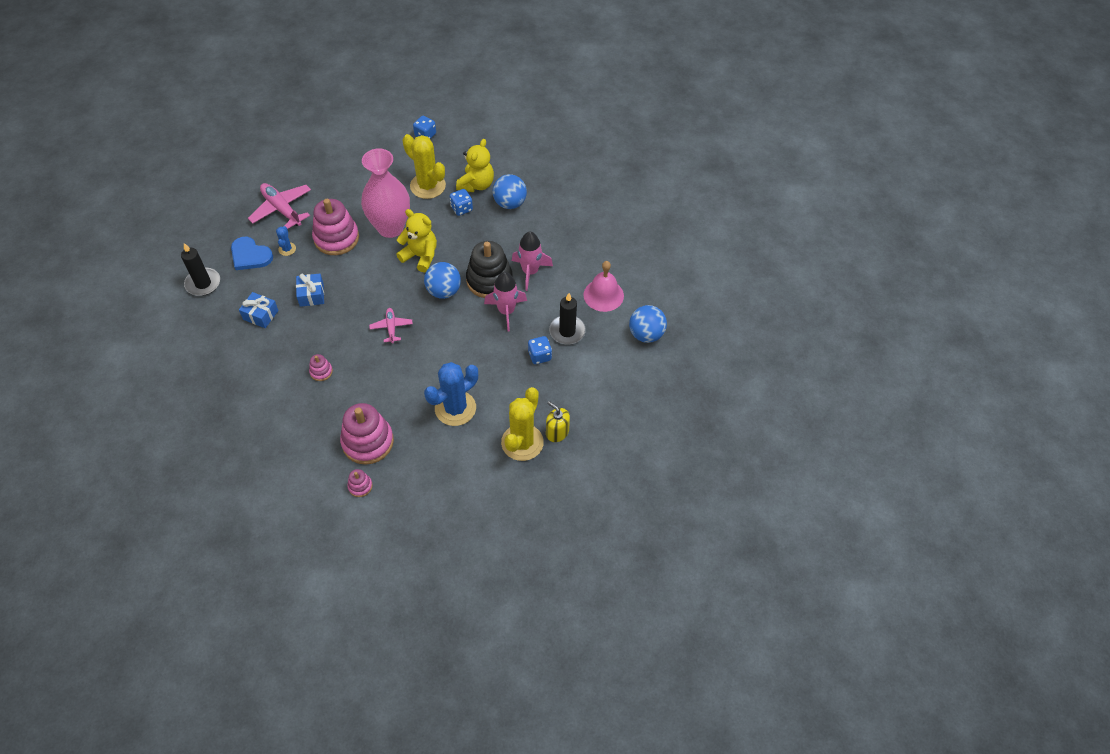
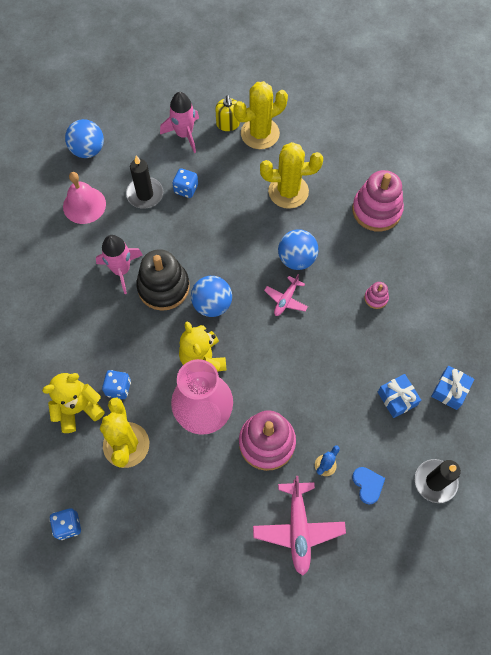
camera: 140 degrees left, 10 degrees up
(250, 255) = (368, 485): blue heart -> blue heart, size x0.65
(311, 295) = (335, 388): blue gift -> blue gift (450, 390)
(360, 486) = (405, 180): pink stacking toy -> none
(455, 408) = (288, 191): blue cactus -> yellow cactus
(506, 311) = (176, 246): pink rocket -> pink rocket (184, 134)
(510, 203) = (68, 360): blue ball -> blue ball (296, 259)

